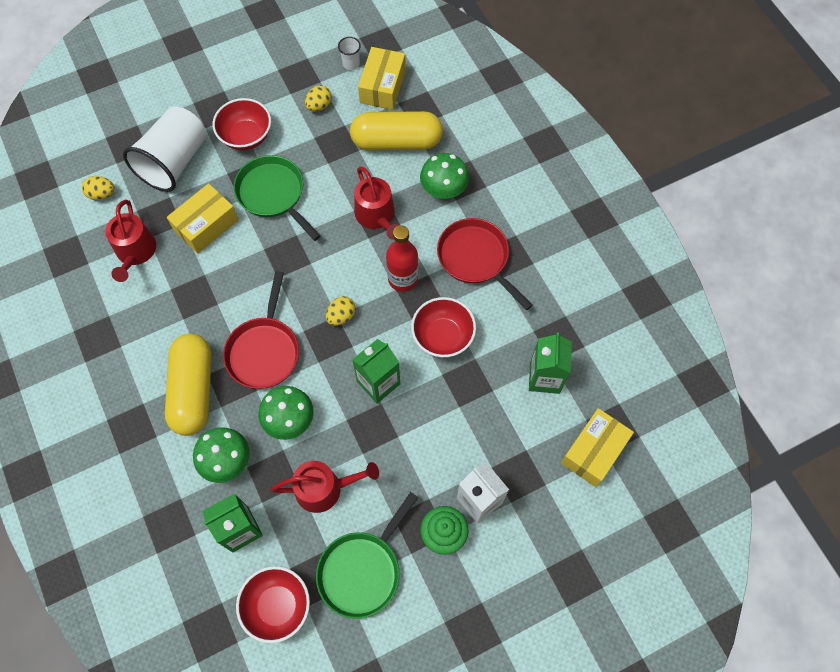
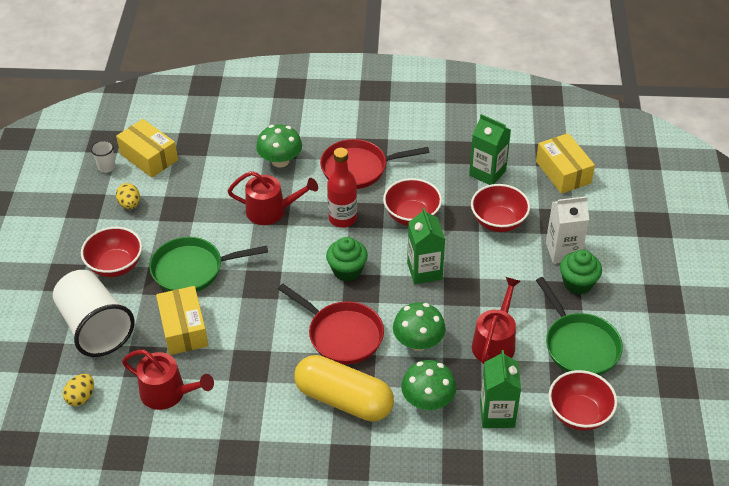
camera: 60 degrees left, 20 degrees down
(341, 316) = (347, 270): yellow egg -> green cupcake
(396, 141) = (211, 170): yellow capsule -> none
(483, 419) = (498, 221): none -> red bowl

